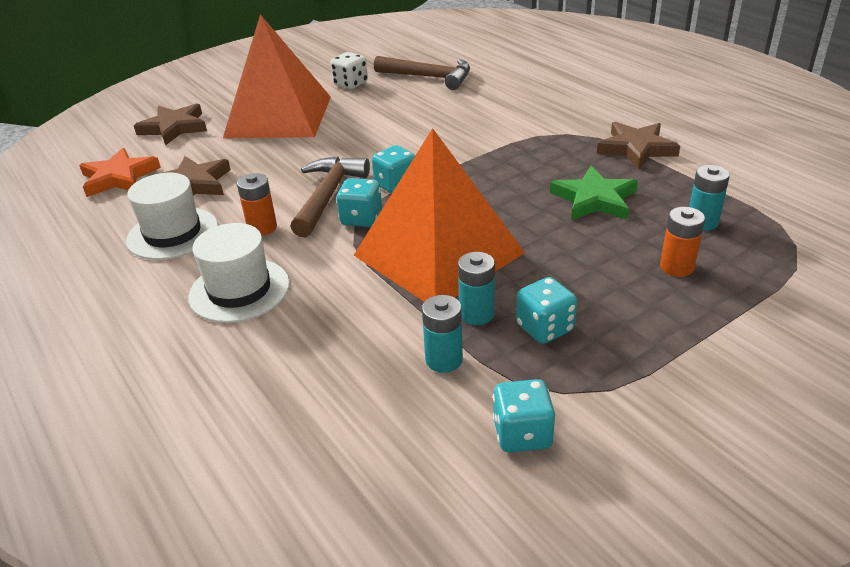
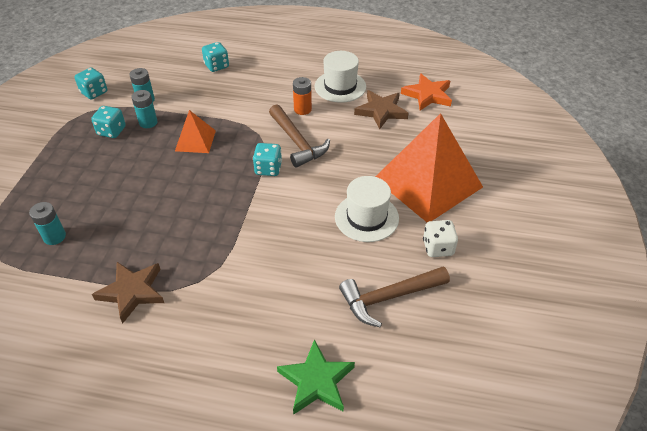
camera: 135 degrees right, 10 degrees up
(174, 128) = (472, 137): brown star -> none
(239, 290) = (266, 82): white hat -> white hat (366, 217)
(361, 219) = (259, 139): turquoise dice -> turquoise dice (216, 66)
(438, 254) = (195, 140): orange pyramid -> orange pyramid, size x0.47
(594, 199) = (134, 221): green star -> green star (316, 381)
(677, 267) = (60, 194): orange battery -> none

